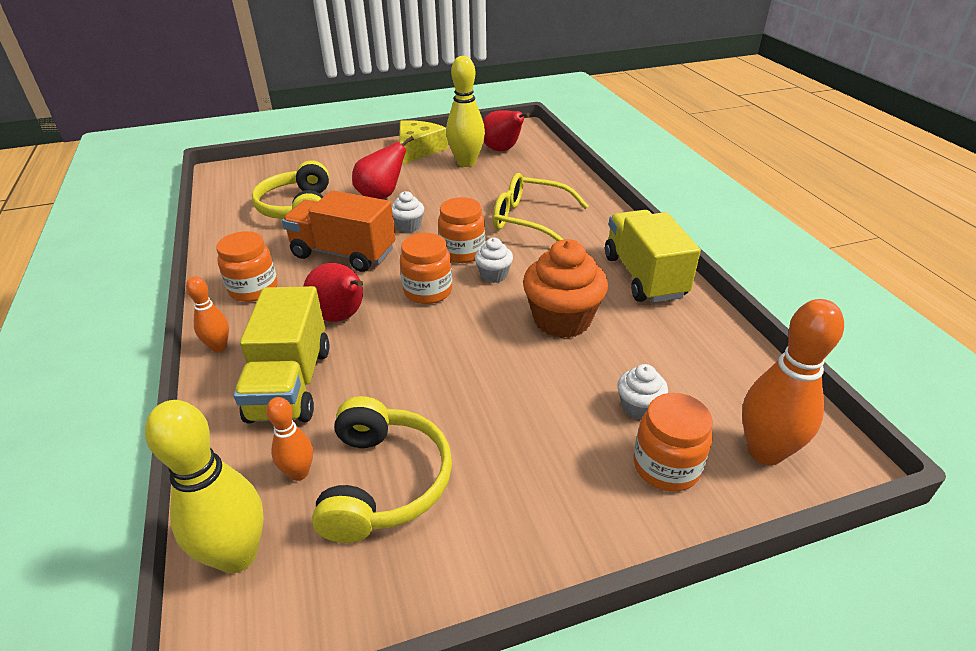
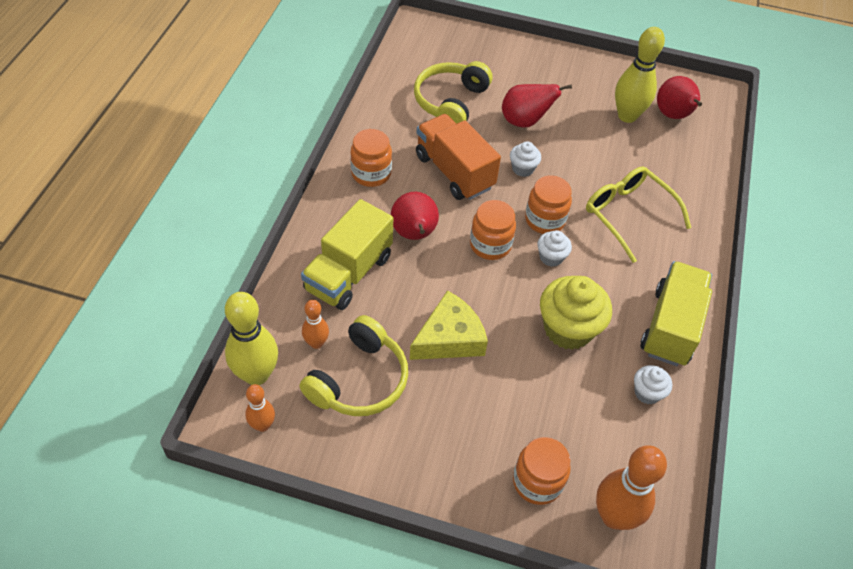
camera: 30 degrees right, 15 degrees up
(219, 347) = (322, 215): orange bowling pin -> orange bowling pin (262, 425)
(418, 149) = (596, 77): yellow cheese -> yellow cheese (449, 338)
(562, 320) = (568, 329): orange cupcake -> yellow cupcake
(638, 407) = (559, 431): white cupcake -> white cupcake (647, 393)

